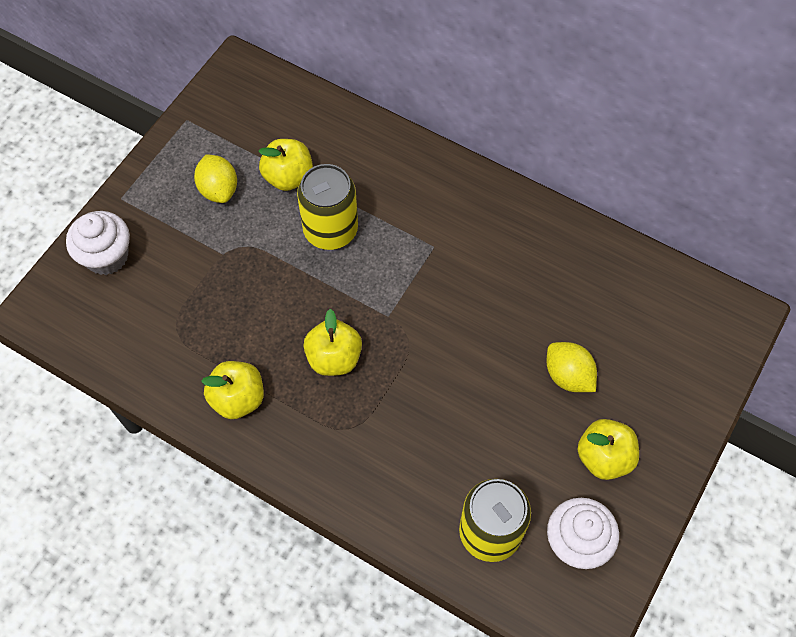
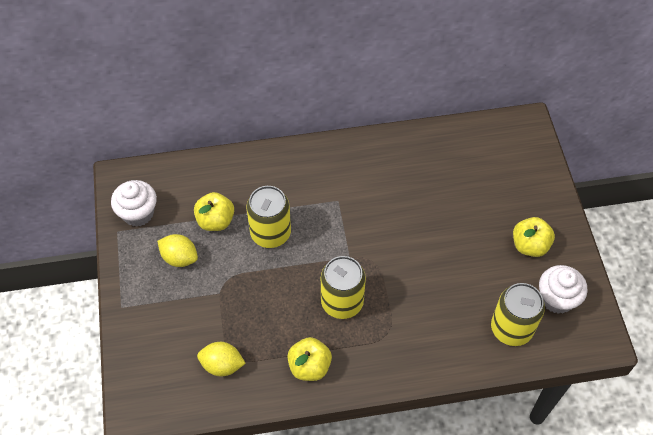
camera: 40 degrees left, 5 degrees down
(107, 256) = (147, 347): white cupcake -> white cupcake (138, 213)
(334, 358) = (342, 302): yellow apple -> yellow can
(568, 376) = (473, 217): yellow lemon -> yellow lemon (222, 365)

